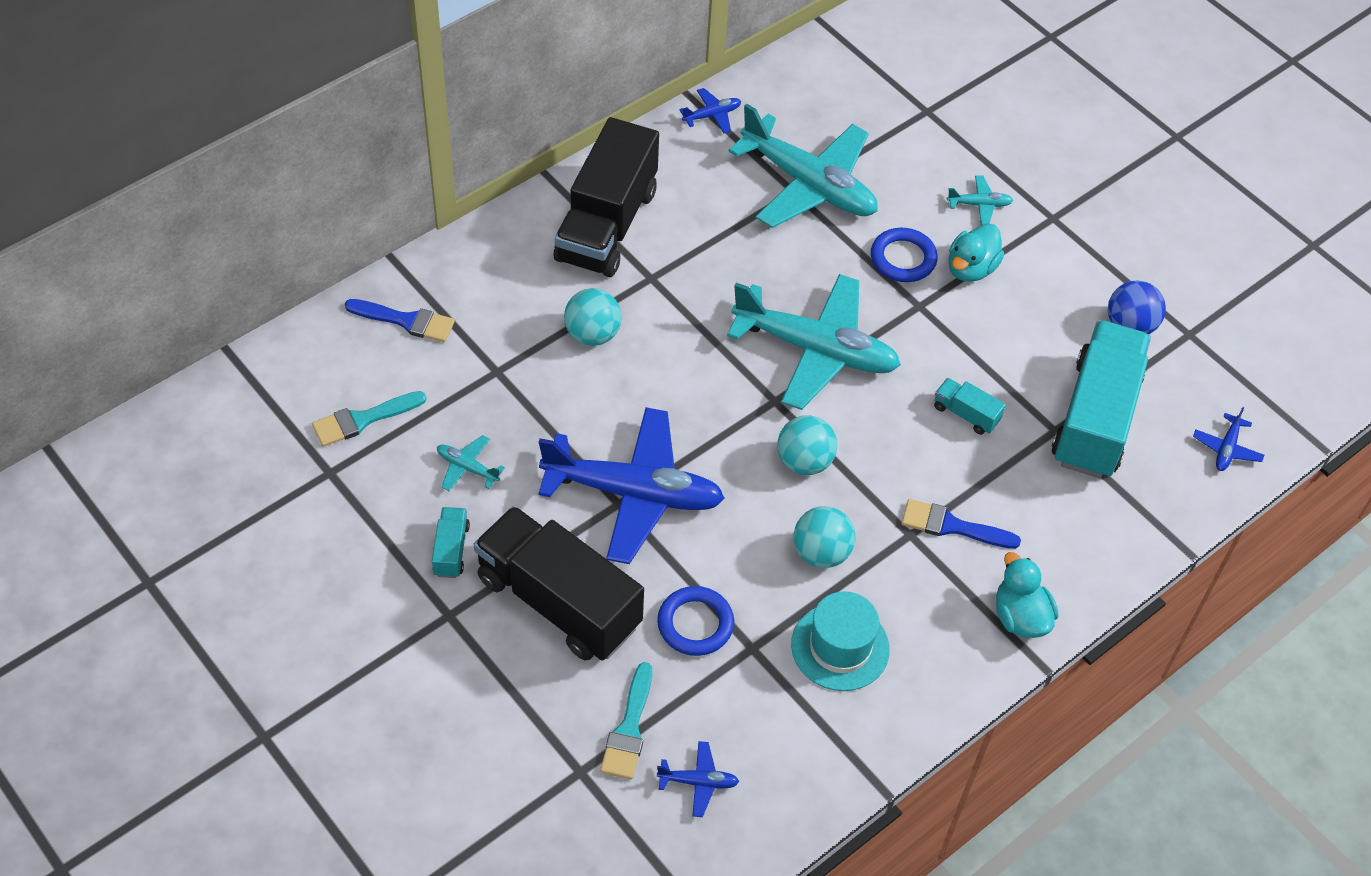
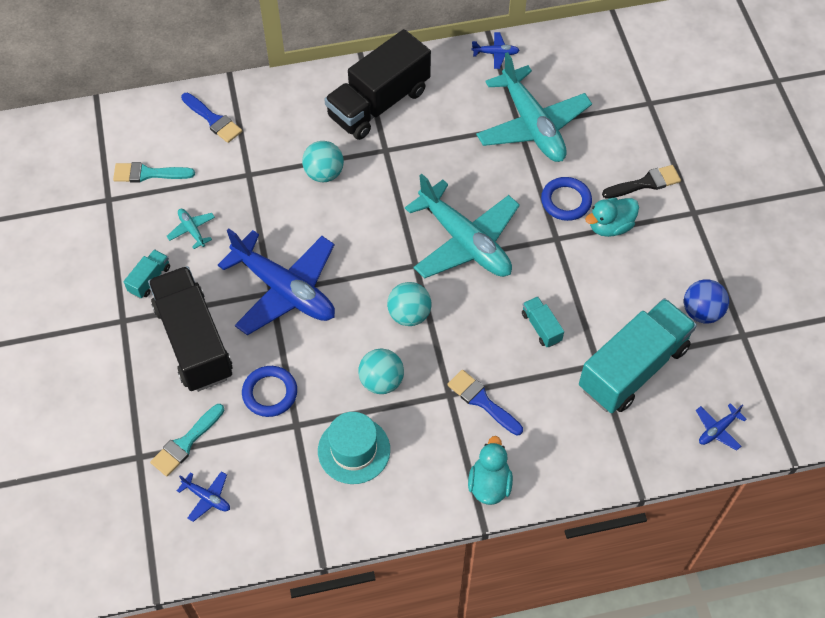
camera: 30 degrees right, 5 degrees up
(979, 205) = (645, 183): turquoise plane -> black brush

